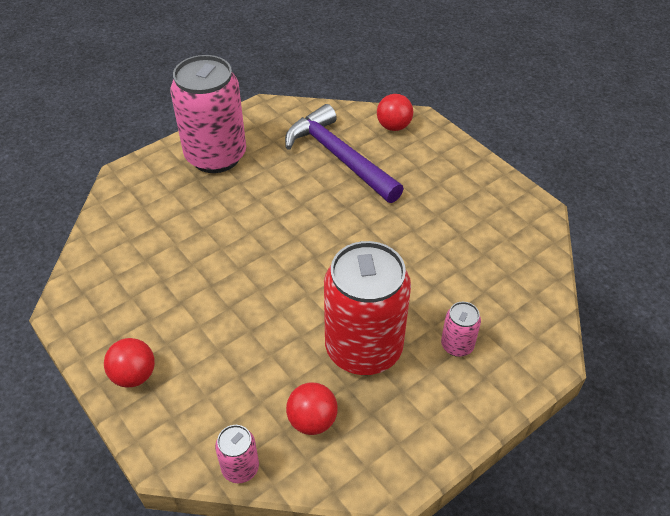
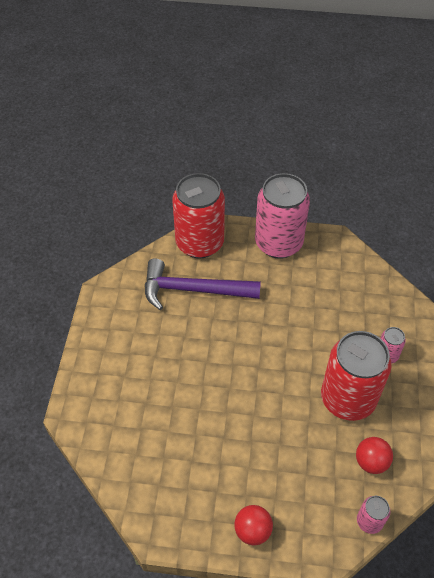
camera: 45 degrees left, 5 degrees up
(216, 156) = (115, 351): pink can -> pink can (278, 243)
(393, 126) = (199, 243): red ball -> red can

